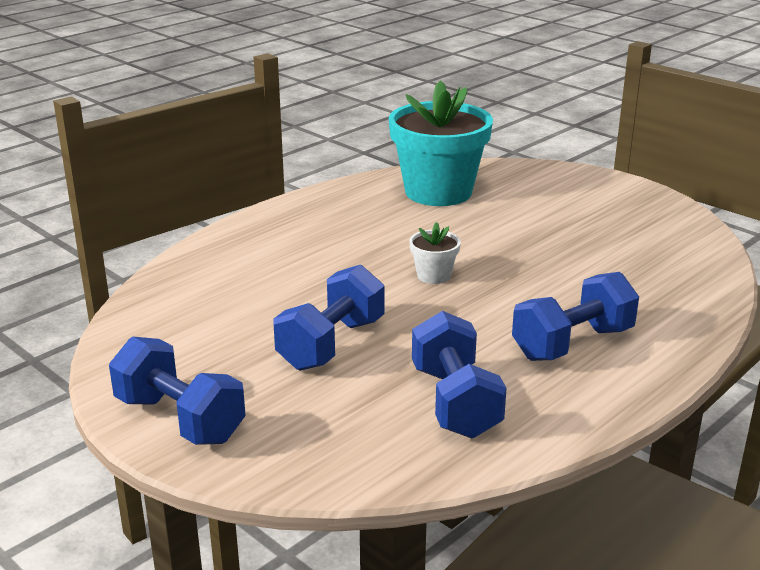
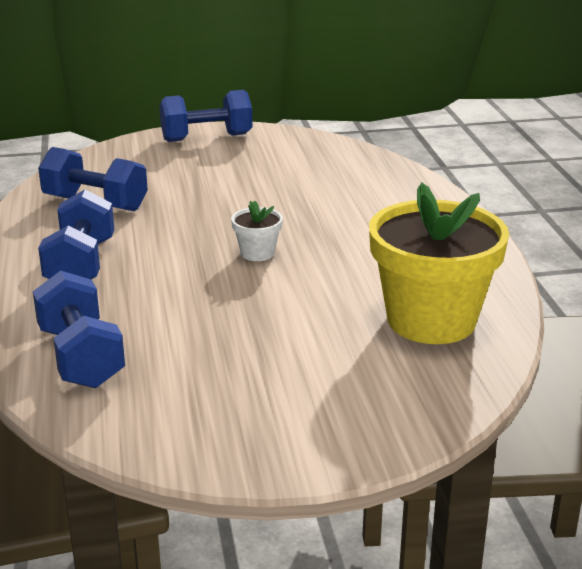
camera: 125 degrees right, 0 degrees up
(331, 344) = (218, 190): blue dumbbell -> blue dumbbell (81, 357)
(438, 192) = (431, 320): turquoise flower pot -> yellow flower pot

